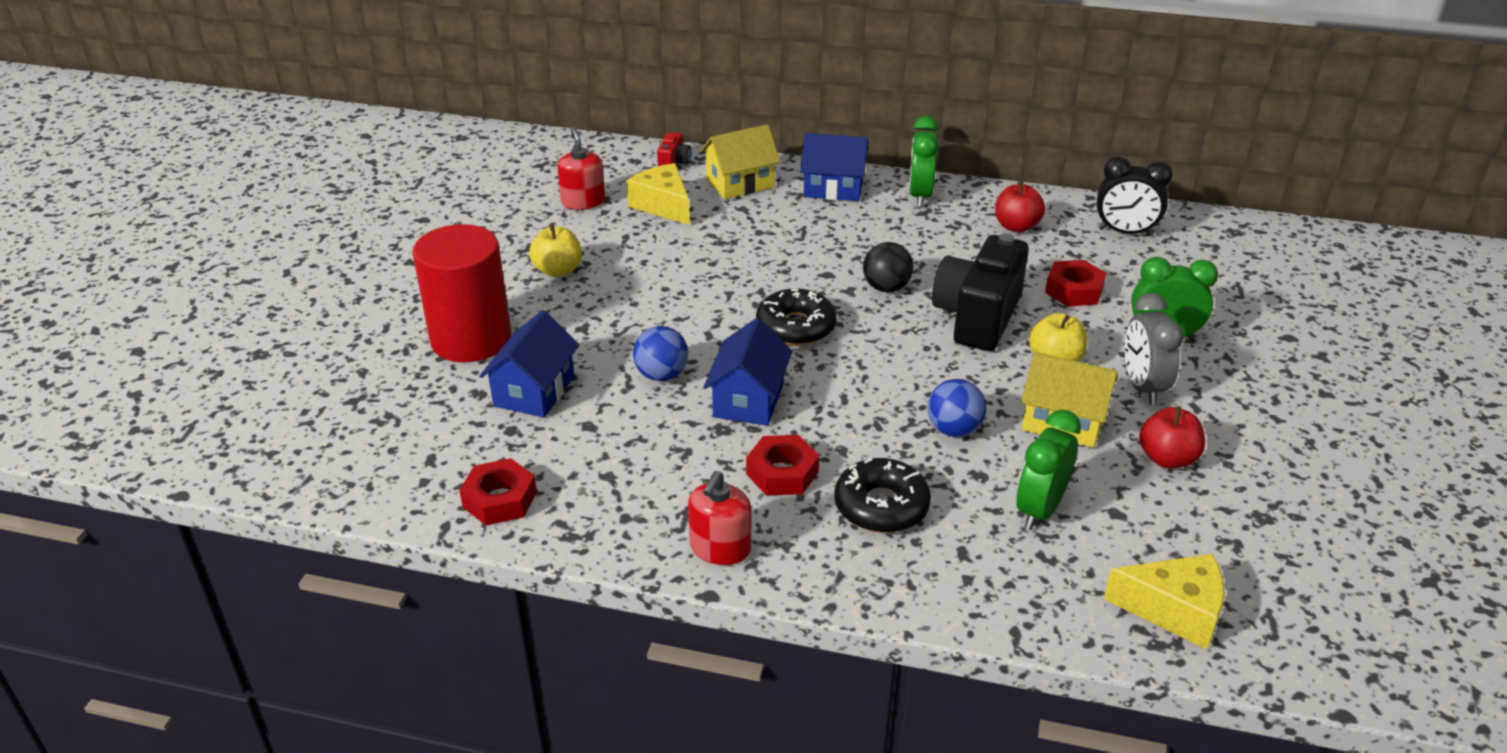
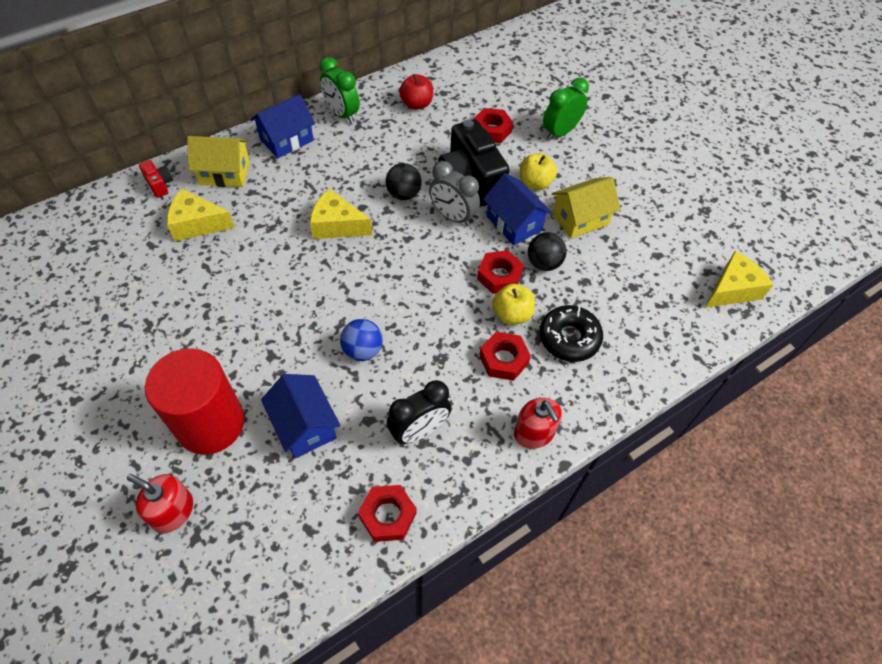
camera: 50 degrees left, 20 degrees up
(558, 271) = (196, 325): yellow apple -> yellow apple (512, 314)
(583, 201) = (137, 258): red soap dispenser -> red soap dispenser (173, 511)
(740, 183) = (225, 173): yellow house -> yellow house turned 75 degrees clockwise
(749, 400) = (429, 327): blue house -> blue house (514, 223)
(782, 274) = (337, 225): none -> yellow cheese
(795, 327) = (391, 258): black donut -> none
(885, 408) = (499, 276): none -> red nut
(954, 430) = (543, 263): blue ball -> black ball
(1039, 509) = (629, 280): green clock -> none
(1125, 232) = (470, 74): black clock -> black clock (419, 431)
(1142, 387) = (586, 171): grey clock -> grey clock (453, 216)
(1167, 458) = (640, 206): red apple -> none

